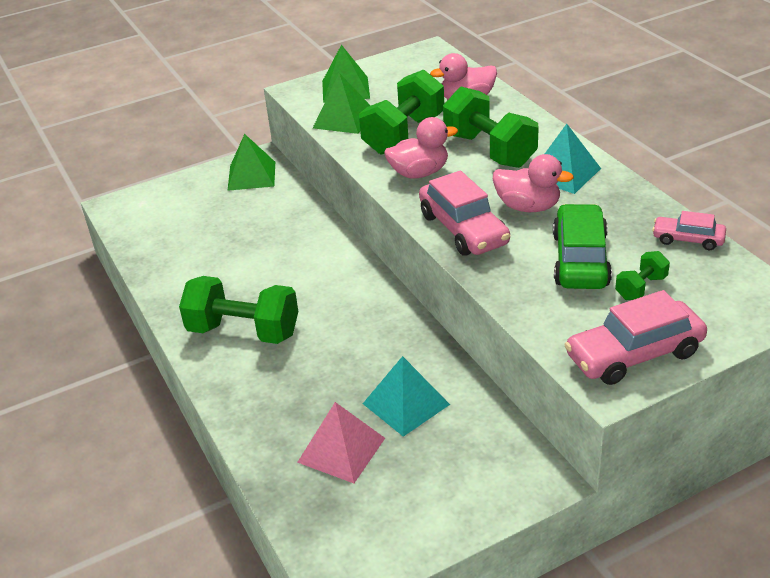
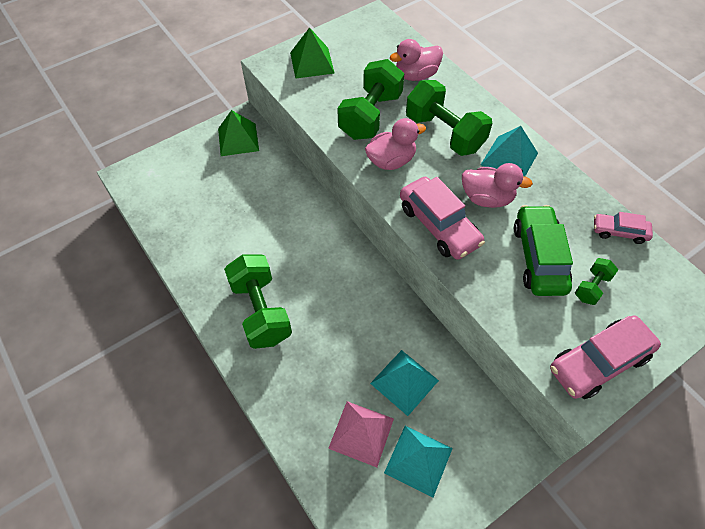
camera: 10 degrees left, 20 degrees up
(244, 331) = (261, 311): green dumbbell -> green dumbbell turned 60 degrees clockwise
(343, 118) = (316, 97): green pyramid -> none
(408, 479) = (418, 460): none -> turquoise pyramid

